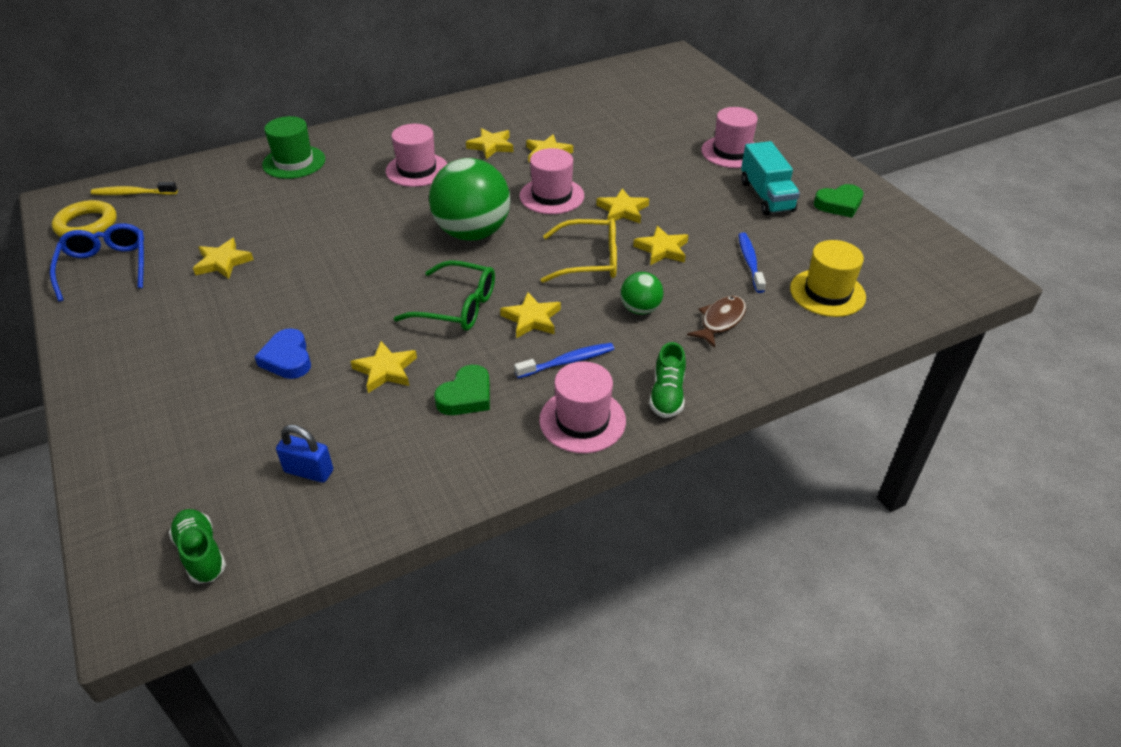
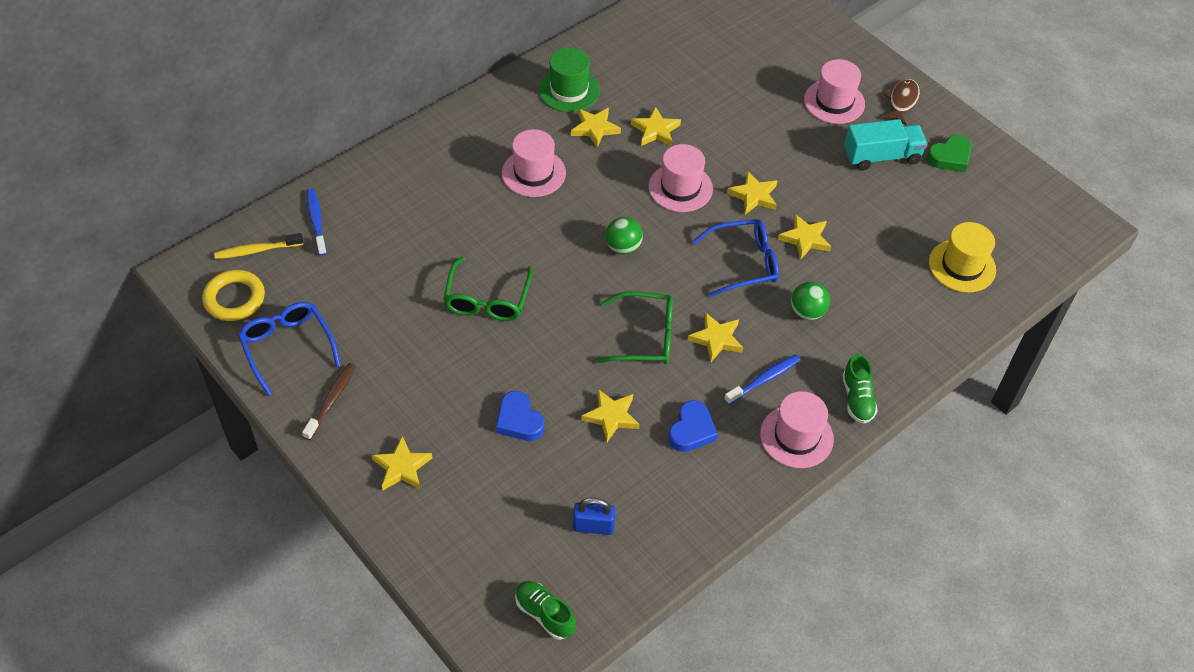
camera: 15 degrees left, 10 degrees up
(115, 314) = (331, 400): none -> brown toothbrush
(223, 262) = (400, 322): yellow star -> yellow star (402, 467)
(294, 162) = (402, 181): green hat -> green hat (569, 90)
(317, 255) = (487, 299): none -> green glasses
(466, 396) = (691, 430): green heart -> blue heart
(472, 233) = (623, 247): green ball -> green ball, size x0.48
(589, 260) = (744, 263): yellow glasses -> blue glasses
(720, 321) = (879, 313): brown fish -> brown fish (902, 102)
(750, 262) = (887, 241): blue toothbrush -> blue toothbrush (316, 221)
(766, 196) = (881, 157): turquoise truck -> turquoise truck turned 75 degrees counterclockwise

